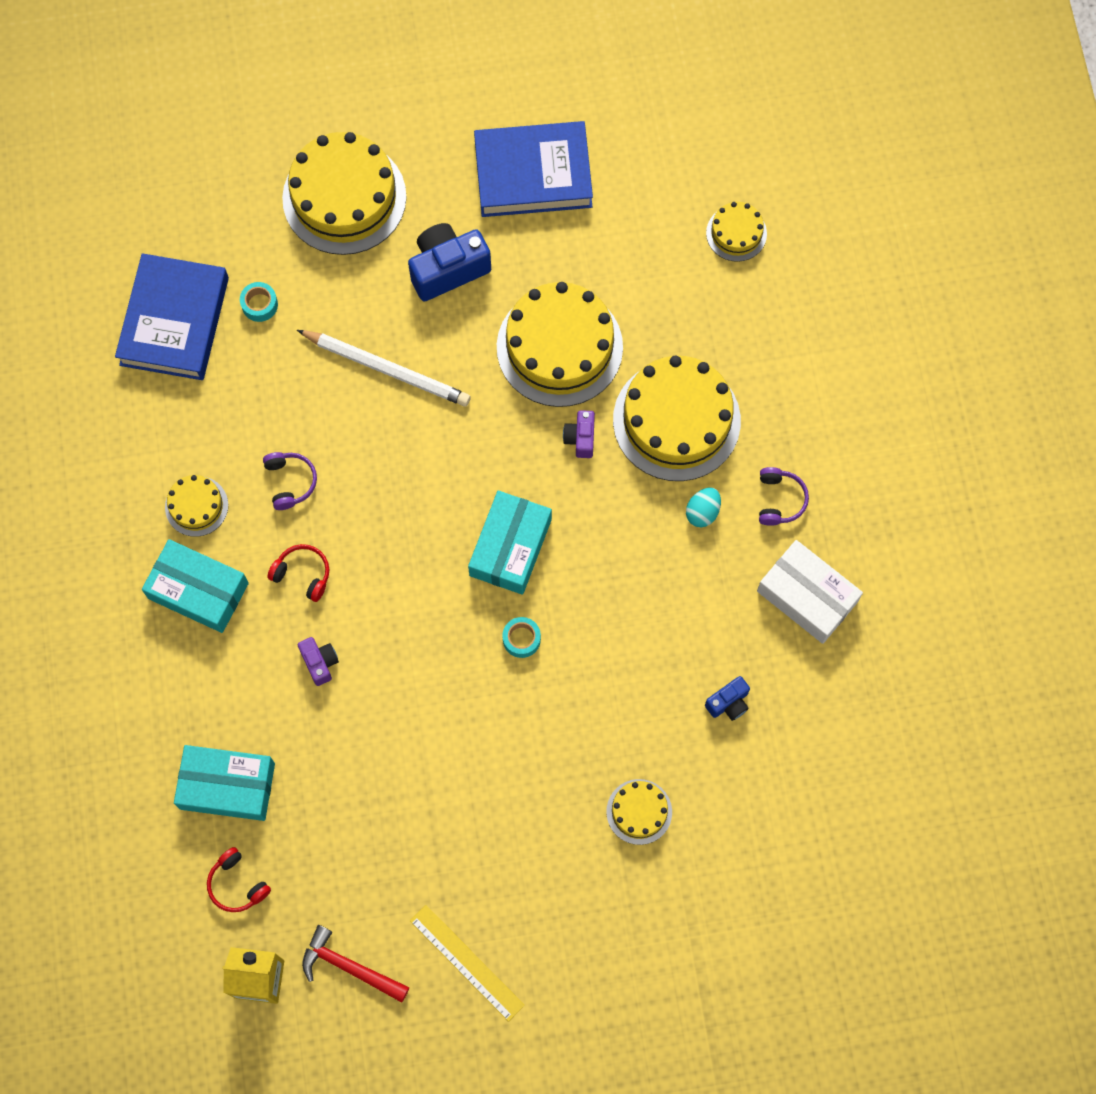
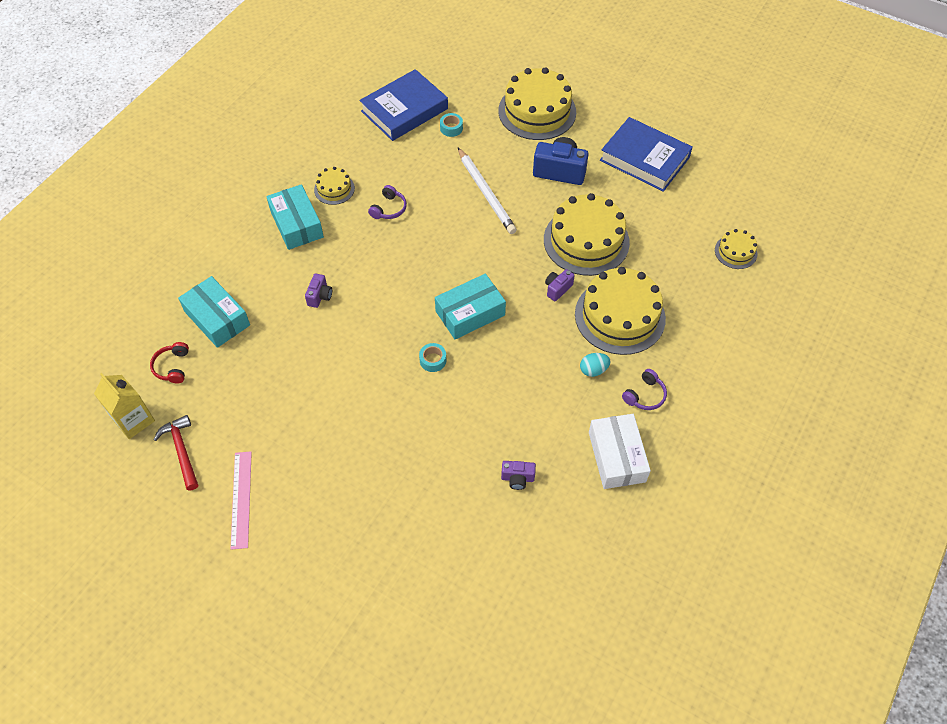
camera: 40 degrees right, 15 degrees down
(302, 574) = (353, 252): red headphones -> none
(467, 962) = (241, 499): yellow ruler -> pink ruler
(639, 811) = (411, 496): yellow cake -> none
(728, 703) = (517, 478): blue camera -> purple camera

